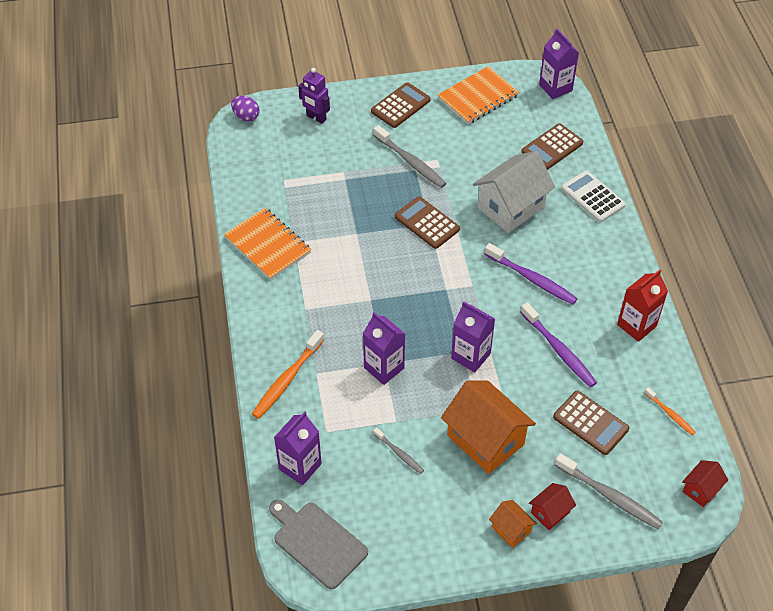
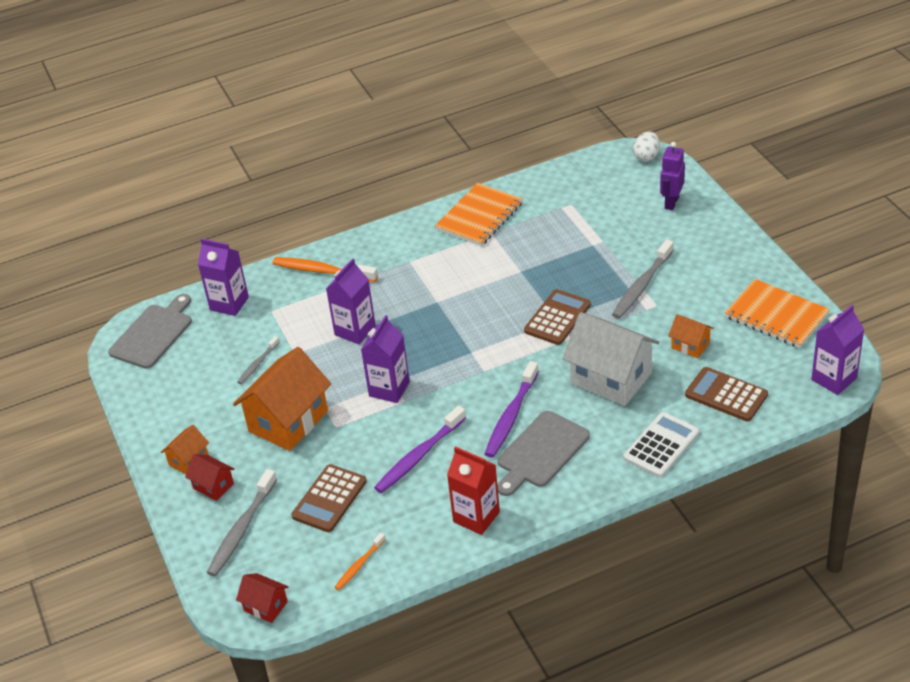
camera: 80 degrees right, 10 degrees down
(246, 116) = (646, 156): purple egg -> white egg
(400, 106) = (725, 258): brown calculator -> none
(491, 152) = (690, 345): none -> orange house
(578, 269) = (541, 452): none -> grey cutting board

